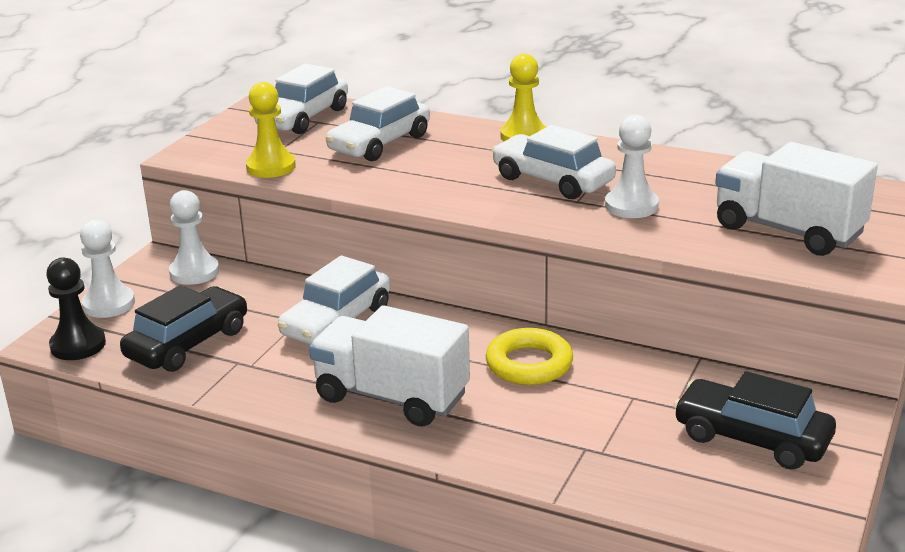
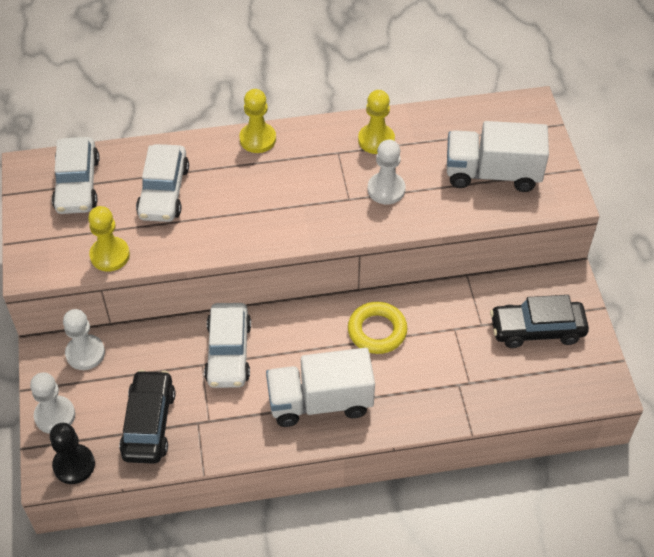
camera: 35 degrees left, 25 degrees up
(552, 180) = (316, 183): white car -> none
(662, 170) = (376, 140): none -> yellow pawn

